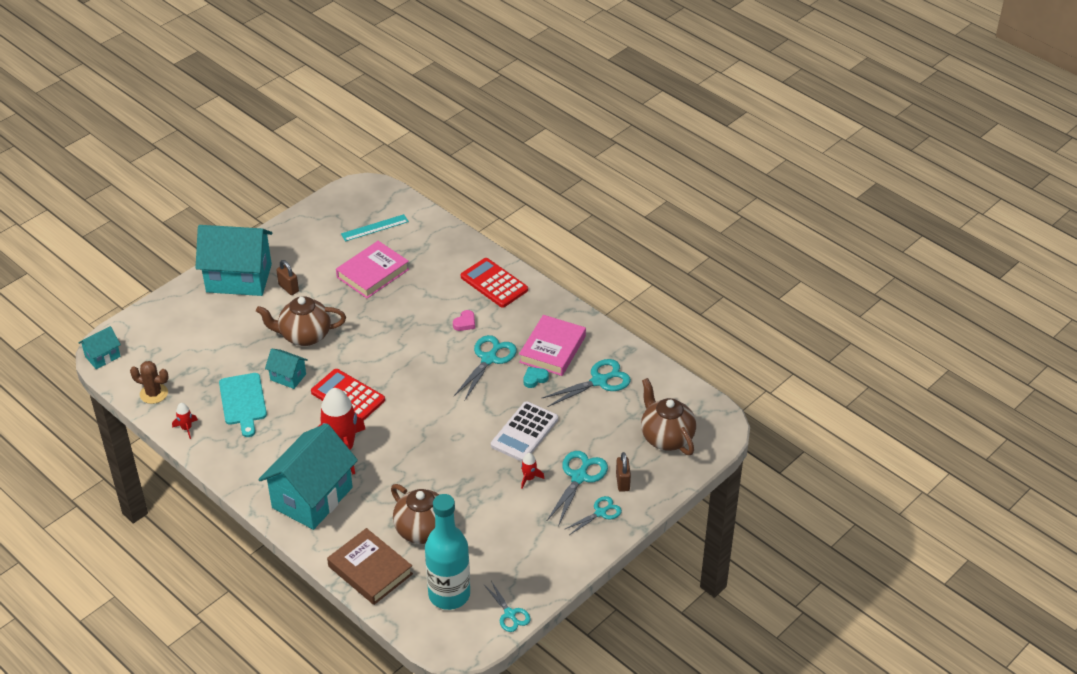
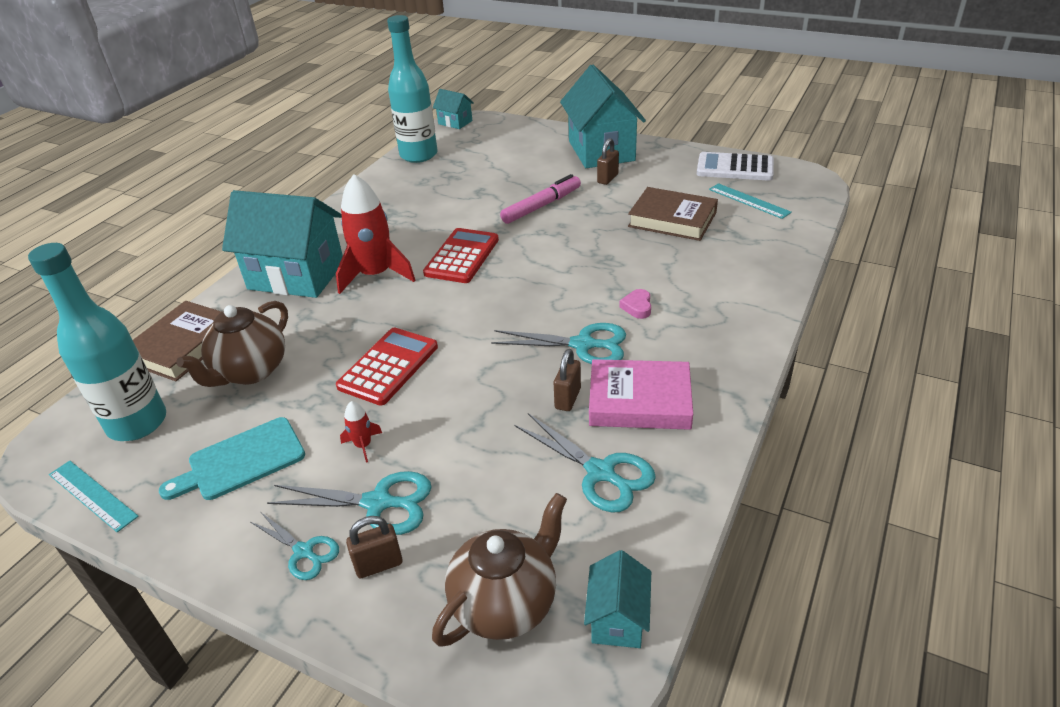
camera: 75 degrees right, 5 degrees down
(154, 393) = (418, 155): brown cactus -> turquoise bottle
(186, 428) = (379, 182): red rocket -> none
(243, 402) = (426, 199): turquoise cutting board -> turquoise cutting board (241, 461)
(288, 377) = (474, 213): turquoise house -> turquoise house (617, 619)
(304, 336) = (541, 206): brown teapot -> pink marker
(373, 273) = (672, 219): pink book -> brown book
(465, 323) = (637, 307): pink heart -> pink heart turned 75 degrees clockwise
(494, 283) = (731, 311): red calculator -> red calculator (388, 366)
(510, 614) = (93, 495): turquoise scissors -> turquoise ruler
(524, 432) = (455, 416): white calculator -> white calculator (735, 168)
(535, 379) = (567, 398): turquoise heart -> brown padlock

